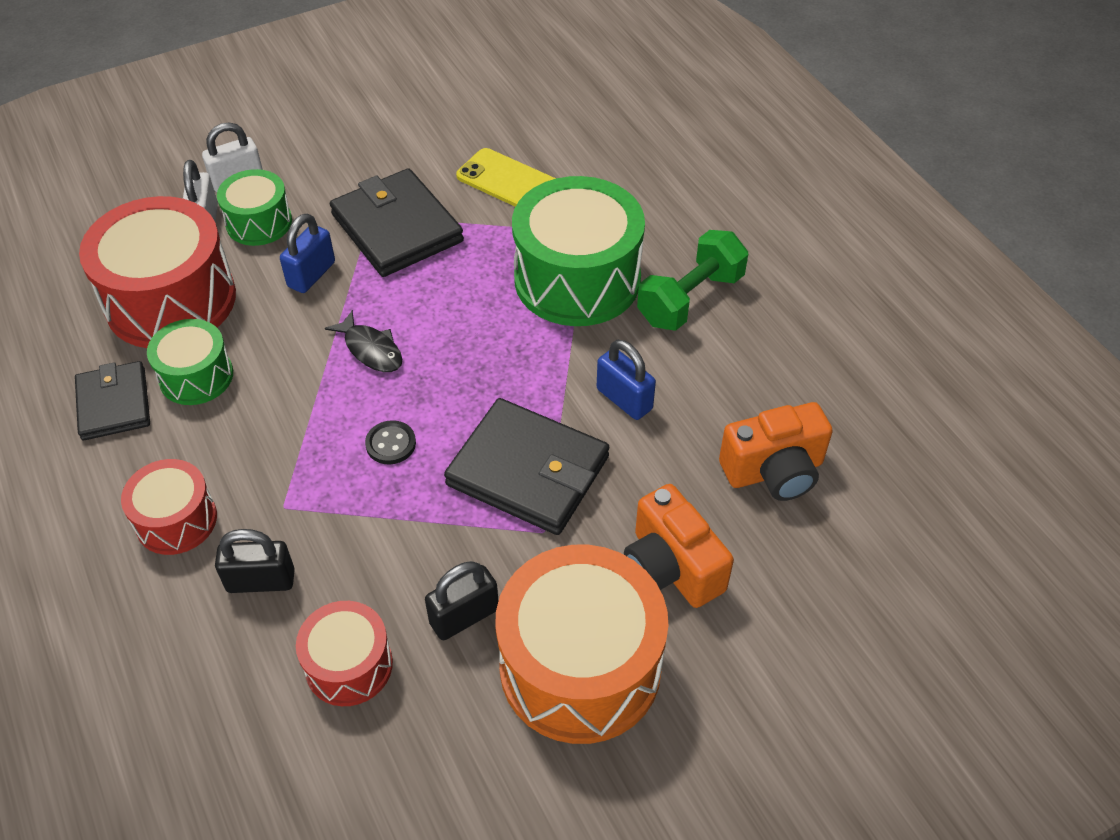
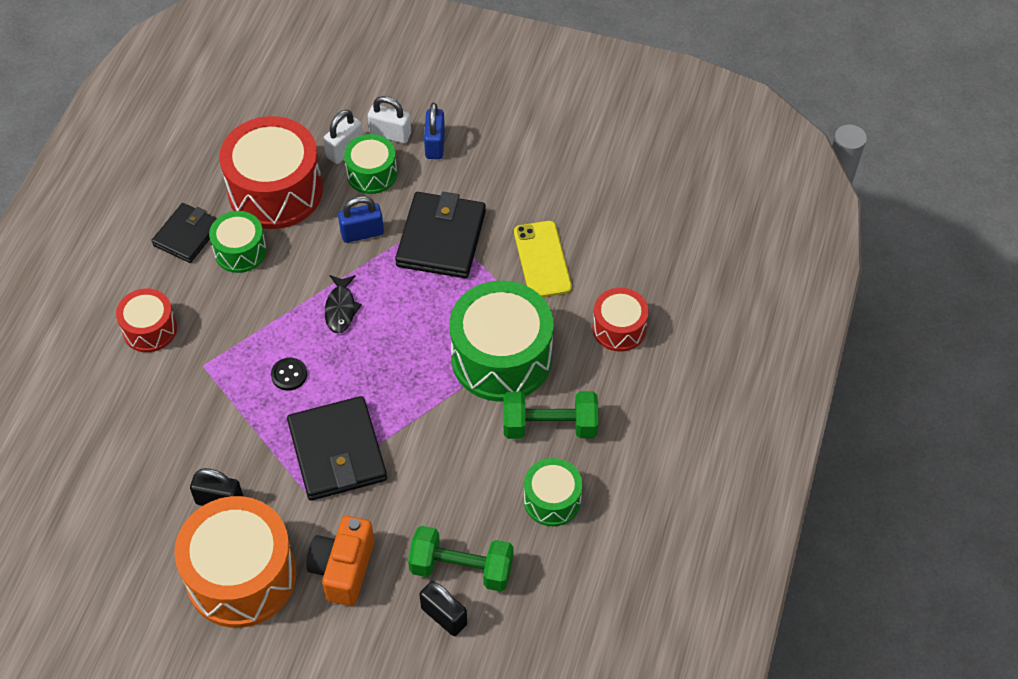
camera: 45 degrees right, 5 degrees up
(261, 581) = (152, 397): black padlock -> black padlock (444, 616)
(349, 665) = (144, 476): red drum -> red drum (619, 328)
(624, 399) = (435, 455): blue padlock -> blue padlock (435, 144)
(771, 353) = (552, 500): none -> green drum
(774, 471) = (461, 568): orange camera -> green dumbbell

